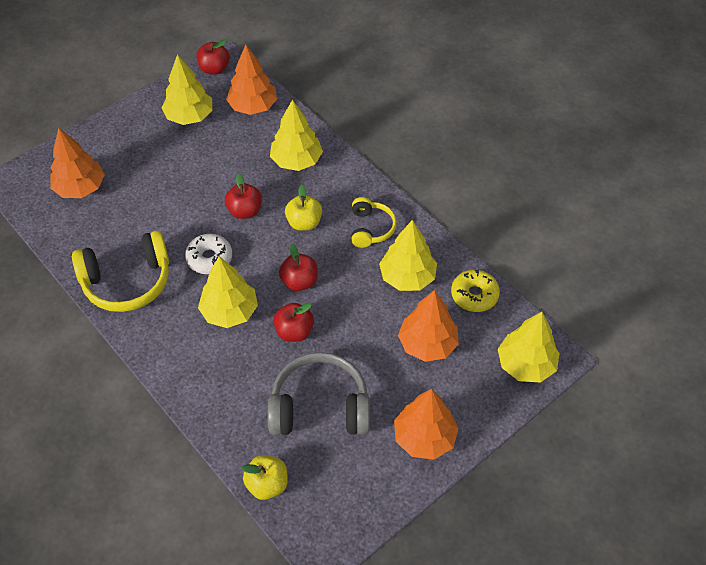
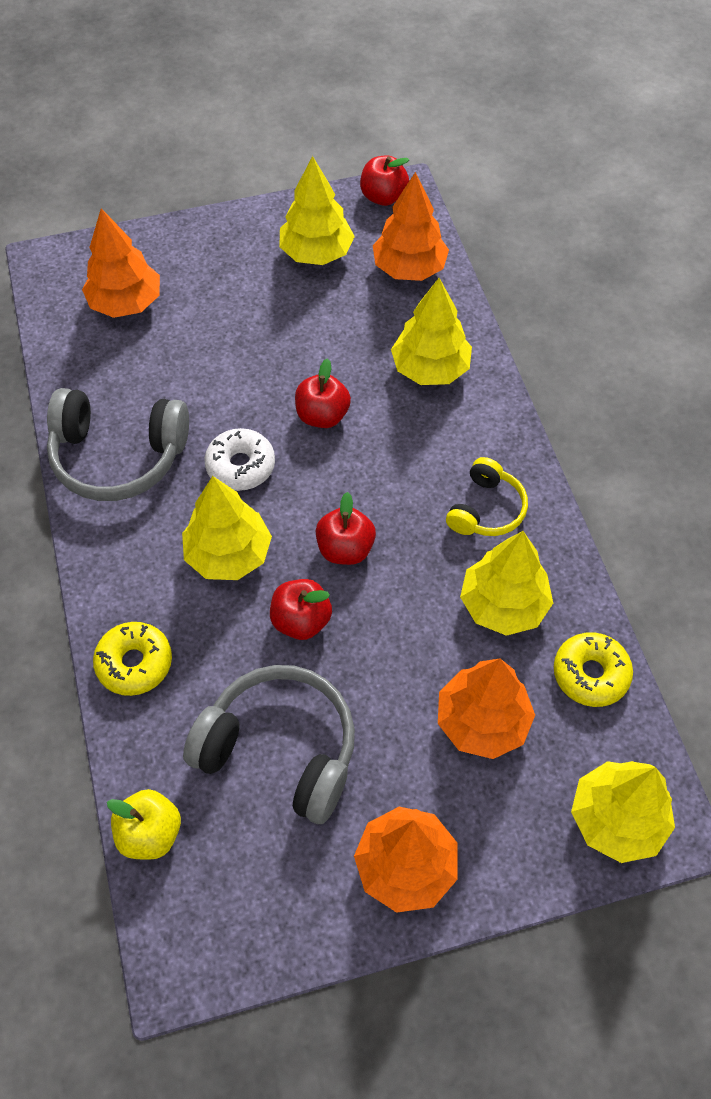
camera: 25 degrees right, 5 degrees up
(127, 281) = (118, 456): yellow headphones -> grey headphones
(205, 396) = (134, 663): none -> yellow donut
(304, 223) = (395, 464): yellow apple -> none

